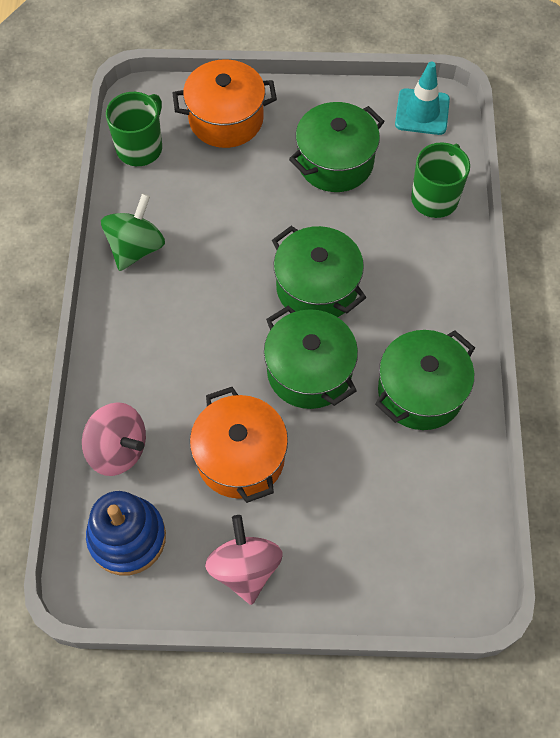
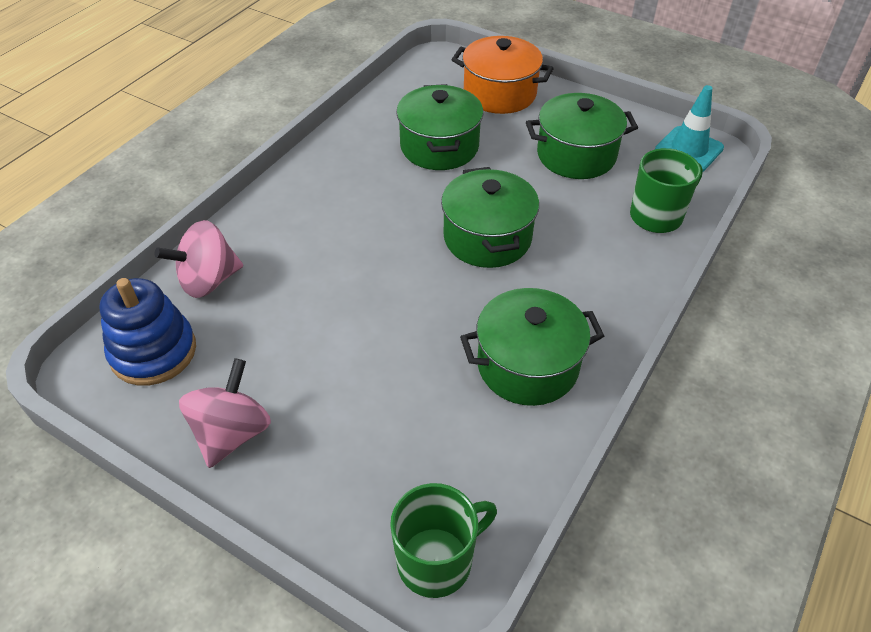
camera: 30 degrees right, 15 degrees down
(118, 449) = (208, 281): pink spinning top -> pink spinning top turned 90 degrees clockwise
(136, 247) = (351, 148): green spinning top -> none
(140, 147) = (412, 87): green mug -> green mug (437, 561)
(240, 457) = (307, 337): orange pot -> none
(309, 371) = (428, 299): green pot -> green pot (439, 147)

